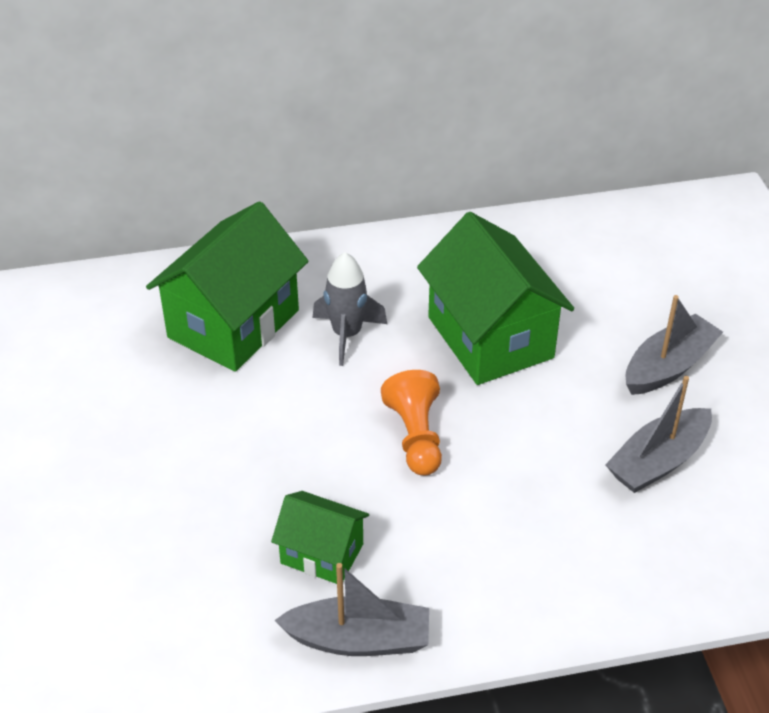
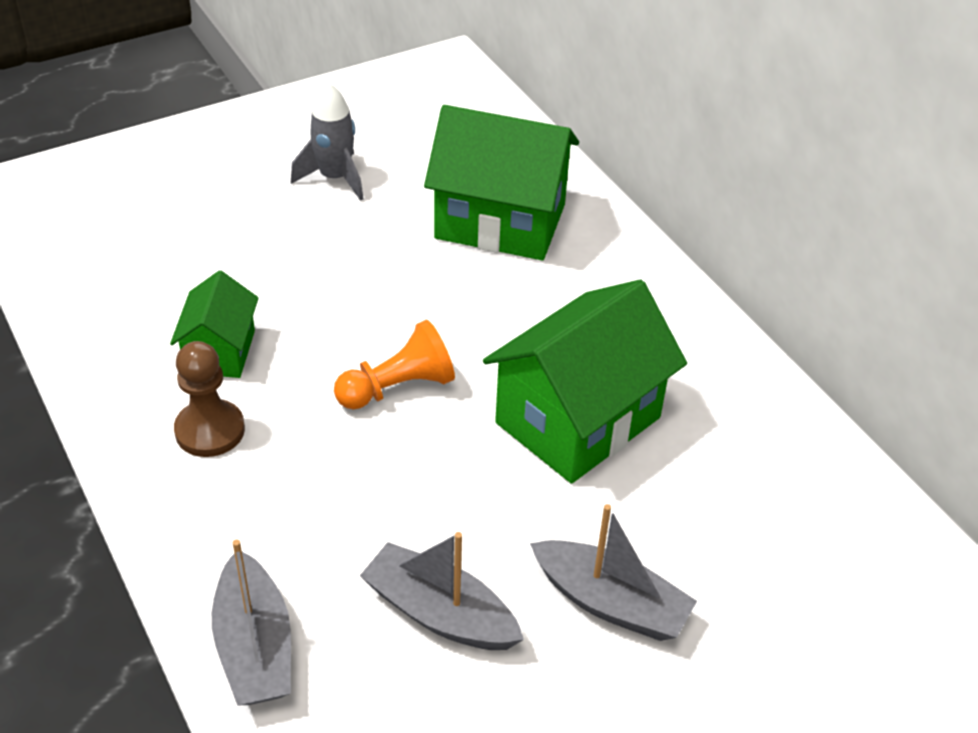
camera: 70 degrees right, 0 degrees up
(347, 334) = (524, 304): grey rocket -> grey rocket (335, 178)
(358, 639) = (122, 399): grey boat -> grey boat (254, 646)
(422, 576) = (210, 430): none -> brown pawn

